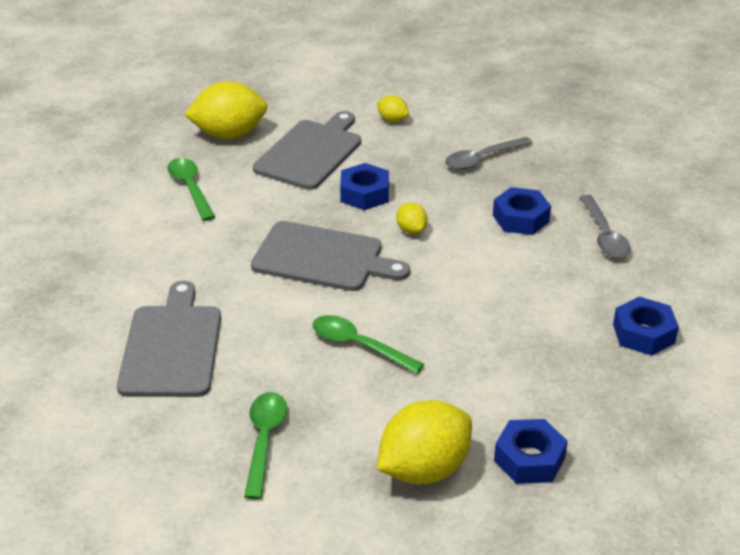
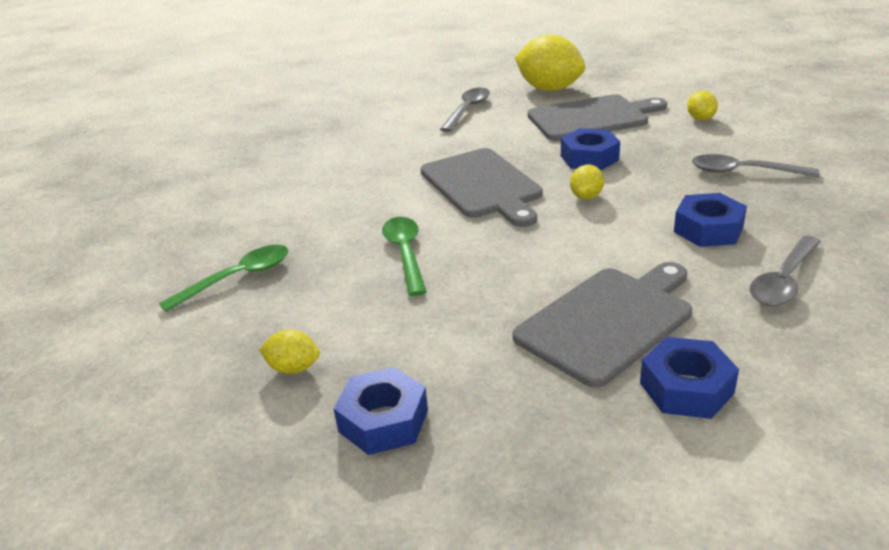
camera: 50 degrees right, 5 degrees down
(172, 347) = (292, 193): grey cutting board -> grey cutting board (608, 321)
(190, 188) = (467, 110): green spoon -> grey spoon
(424, 469) = (293, 368): yellow lemon -> yellow lemon, size x0.48

